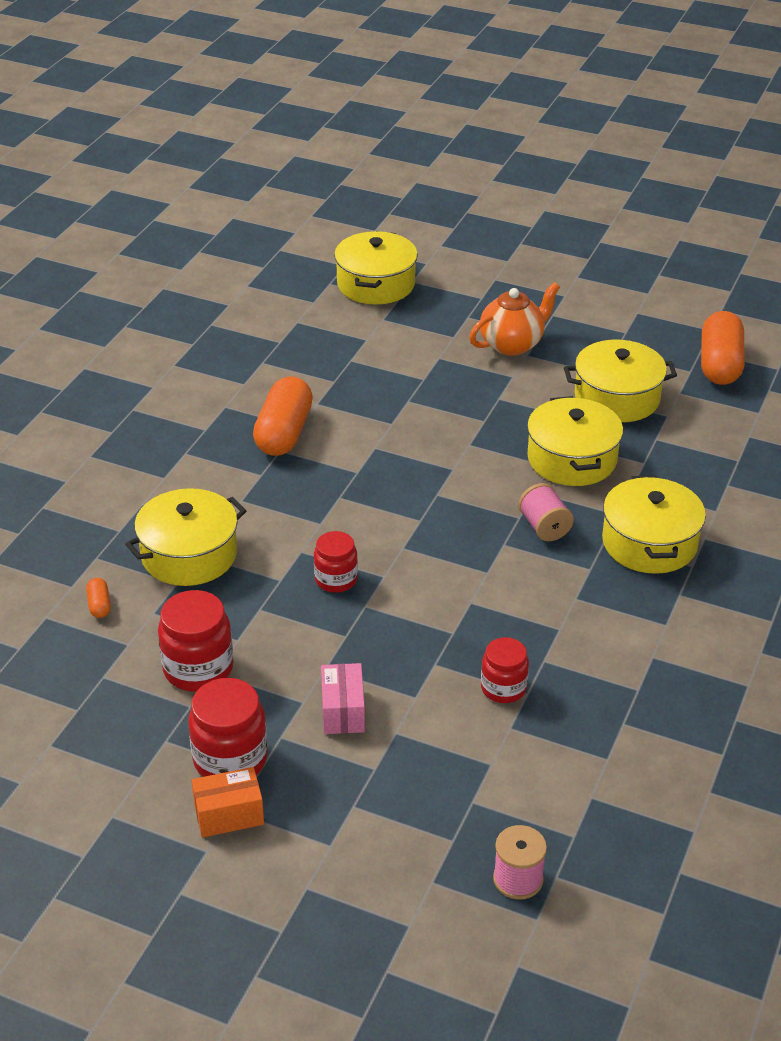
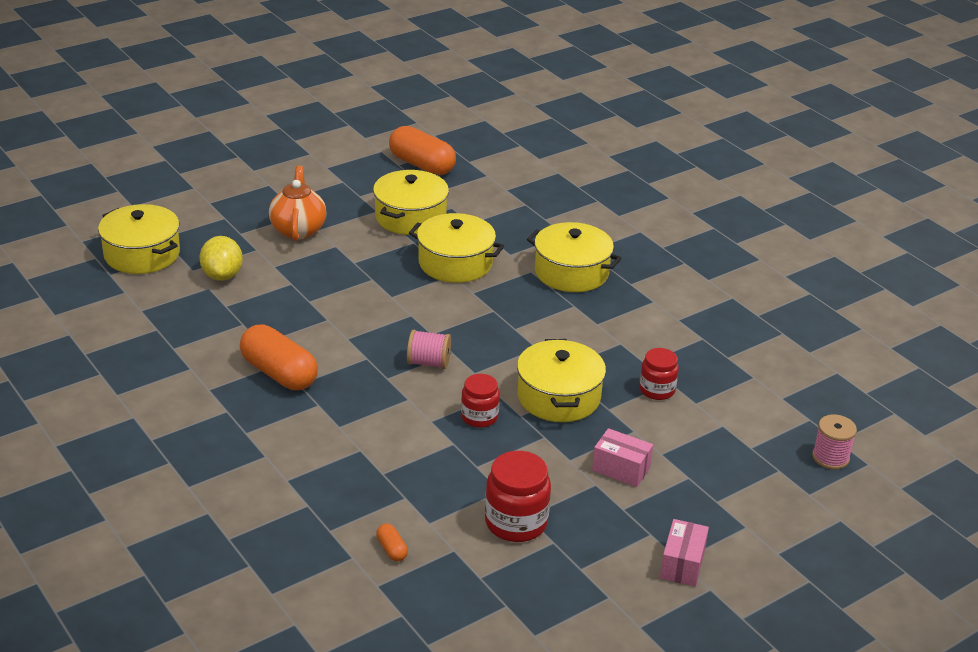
camera: 60 degrees left, 5 degrees down
(99, 605) = (392, 549): orange capsule -> orange capsule turned 45 degrees clockwise
(189, 555) = (378, 478): yellow pot -> yellow pot (558, 397)
(229, 815) = (682, 564): orange box -> pink box
(230, 759) = (627, 542): red jar -> none
(393, 337) = (222, 275): none -> yellow lemon
(544, 527) = (514, 305): pink spool -> pink spool (428, 363)

